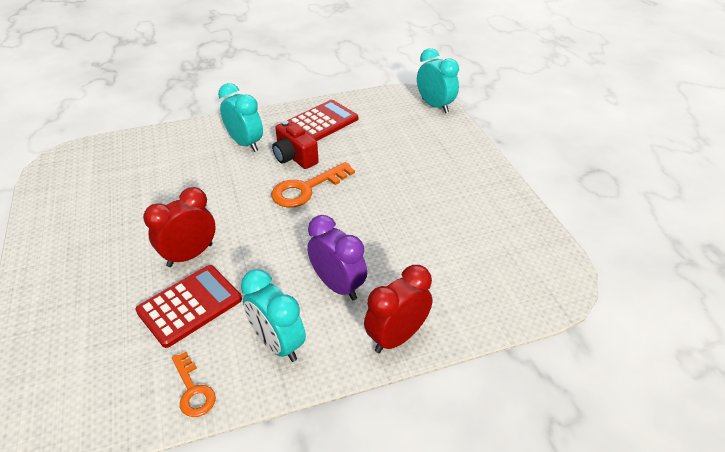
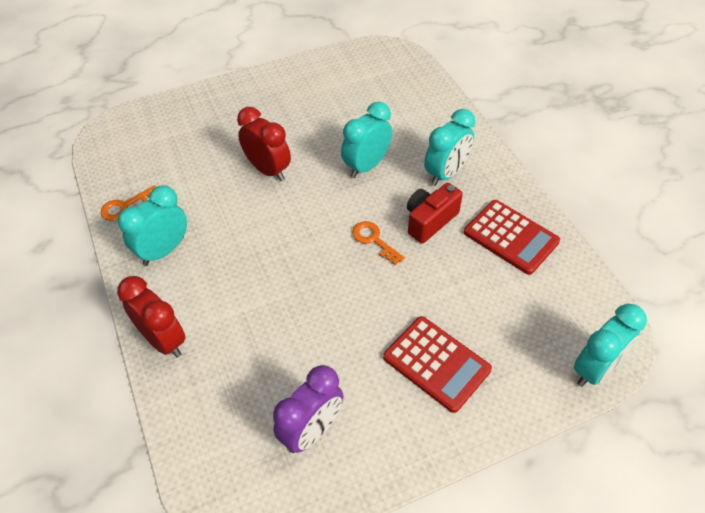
camera: 85 degrees right, 10 degrees up
(190, 305) = (209, 184): red calculator -> red calculator (436, 363)
(216, 187) = (366, 166): none -> turquoise clock
(306, 189) = (374, 240): orange key -> orange key, size x0.61
(338, 286) = (229, 286): purple clock -> purple clock (312, 430)

